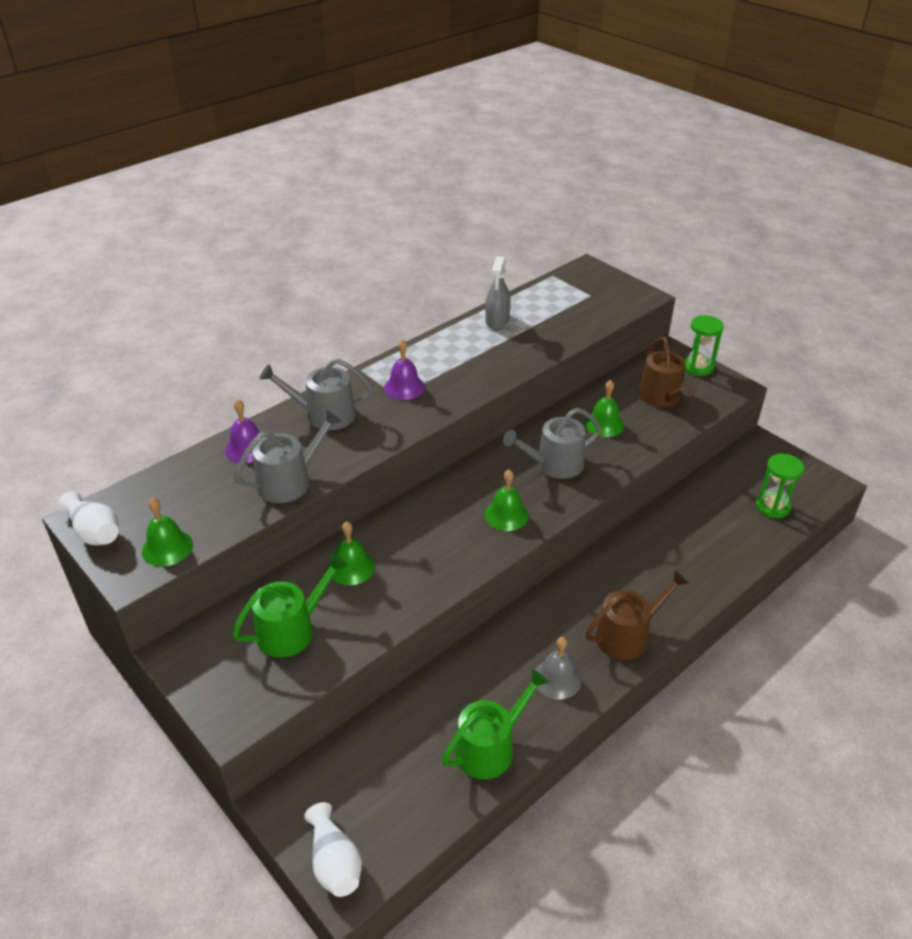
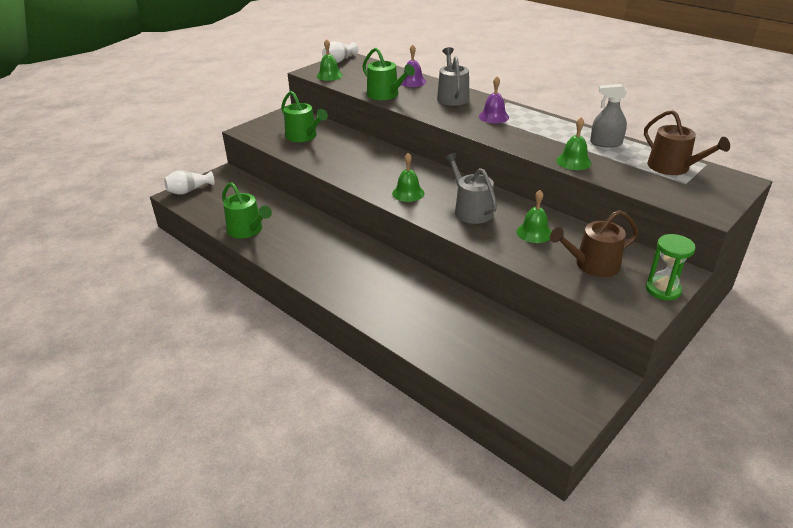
camera: 85 degrees right, 5 degrees down
(289, 481) = (385, 95): grey watering can -> green watering can
(351, 567) = (352, 147): green bell -> green bell (573, 161)
(557, 679) = (296, 252): grey bell -> none
(627, 635) = (335, 282): brown watering can -> brown watering can (673, 167)
(772, 506) = (506, 377): green hourglass -> none

